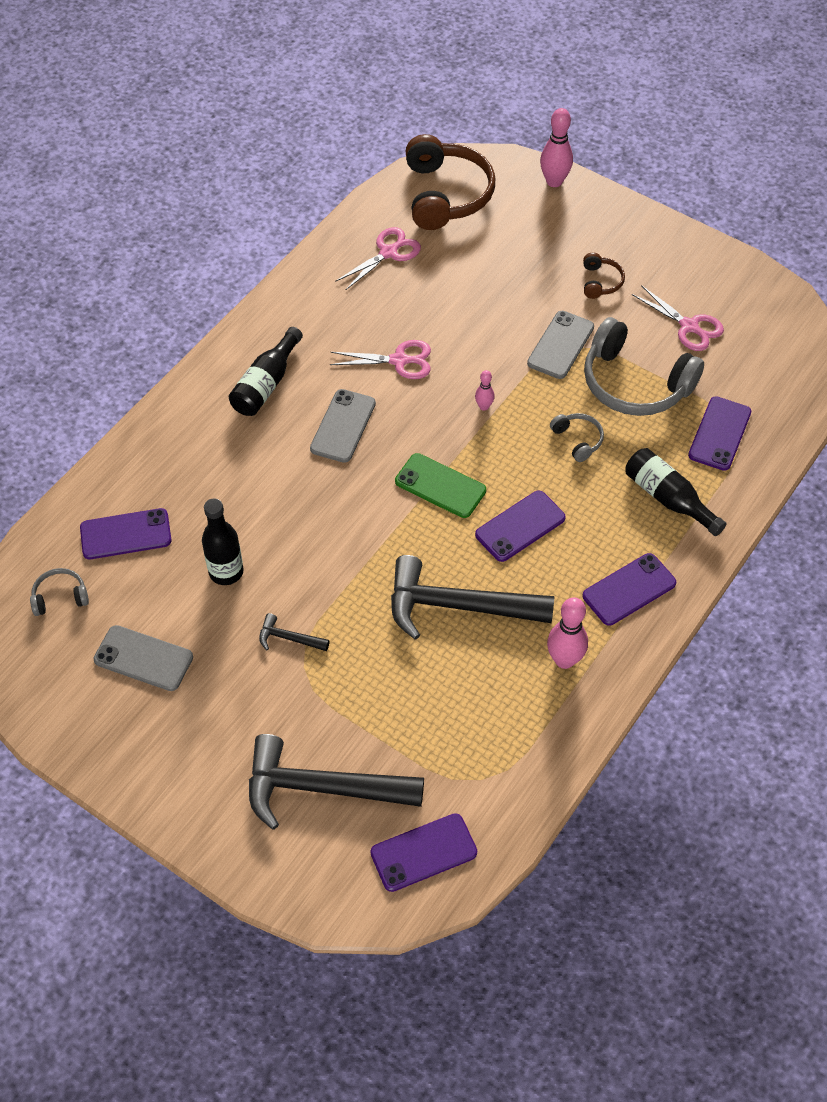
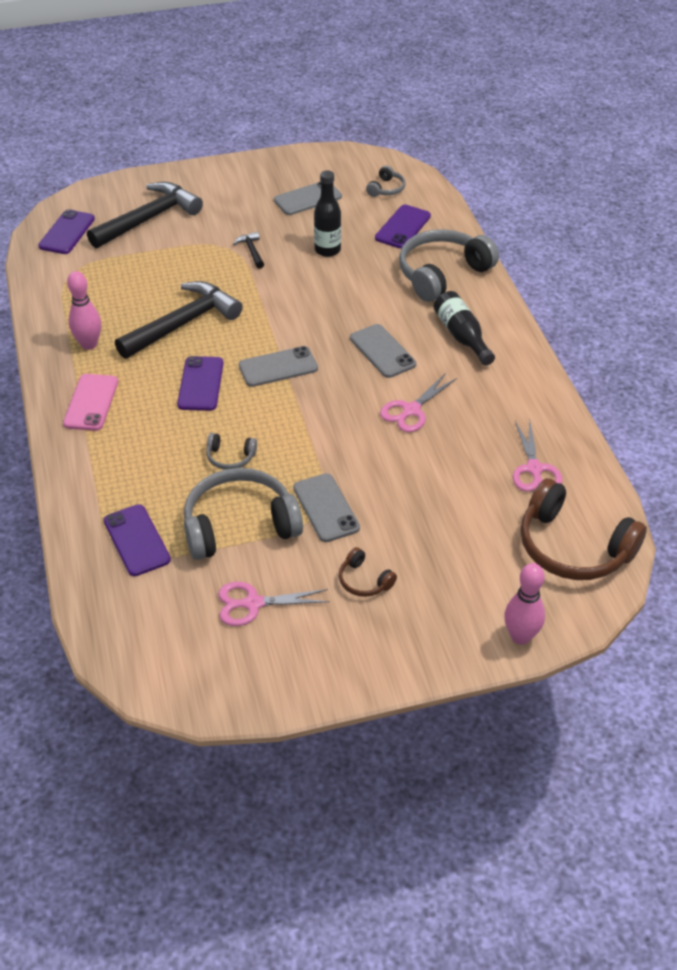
camera: 130 degrees right, 10 degrees down
(181, 453) = (442, 274): none -> grey headphones
(289, 638) = (251, 251): black hammer -> black hammer turned 75 degrees counterclockwise
(440, 486) = (278, 367): green phone -> grey phone
(484, 406) = (318, 428): pink bowling pin -> none
(629, 590) = (91, 402): purple phone -> pink phone
(668, 499) = (125, 470): black bottle -> none

